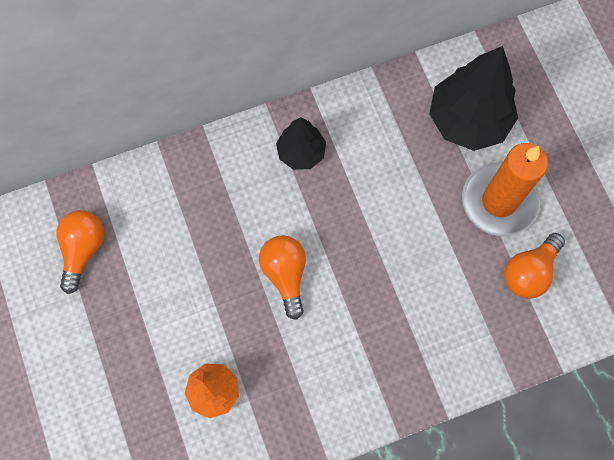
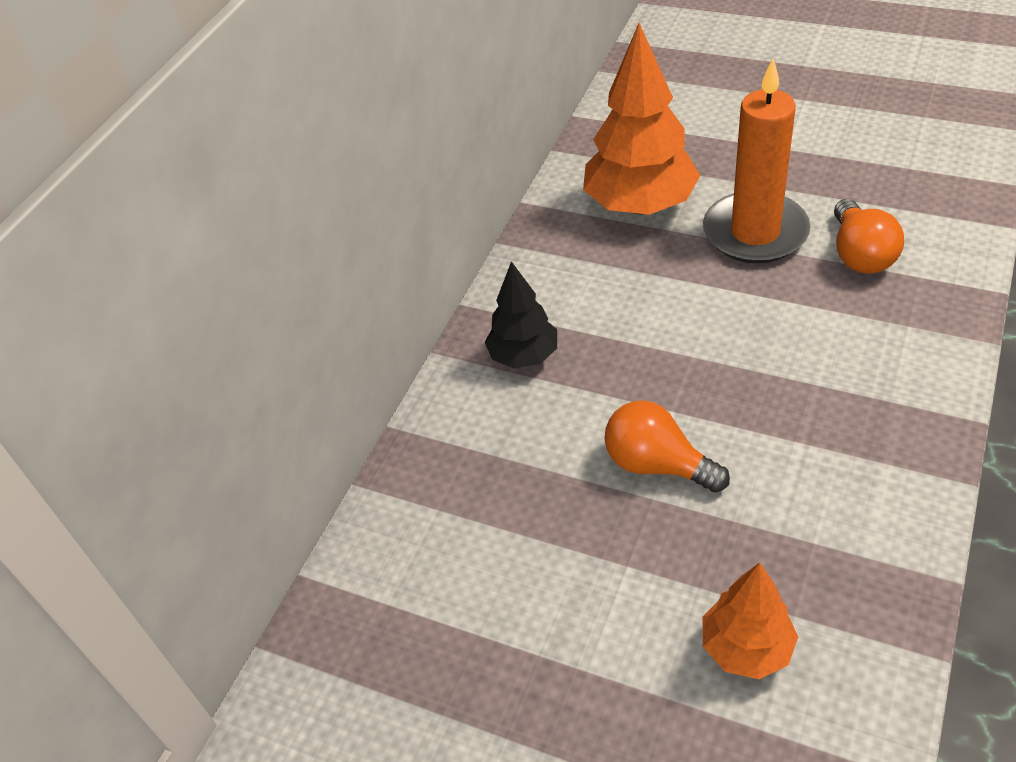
camera: 40 degrees left, 25 degrees down
(83, 250) = (397, 668): orange light bulb -> none
(468, 120) = (640, 205): black tree -> orange tree

